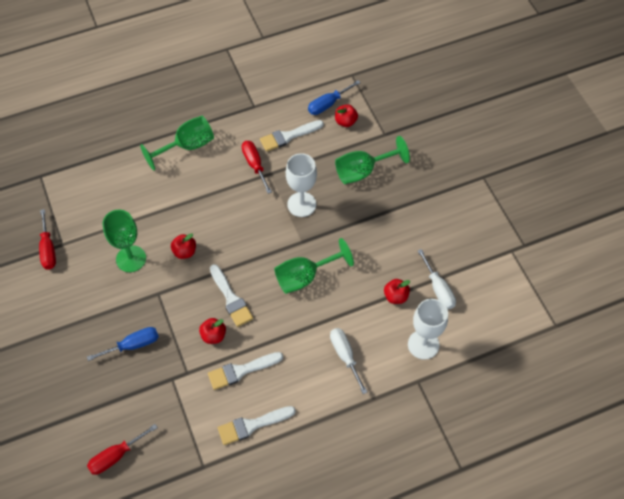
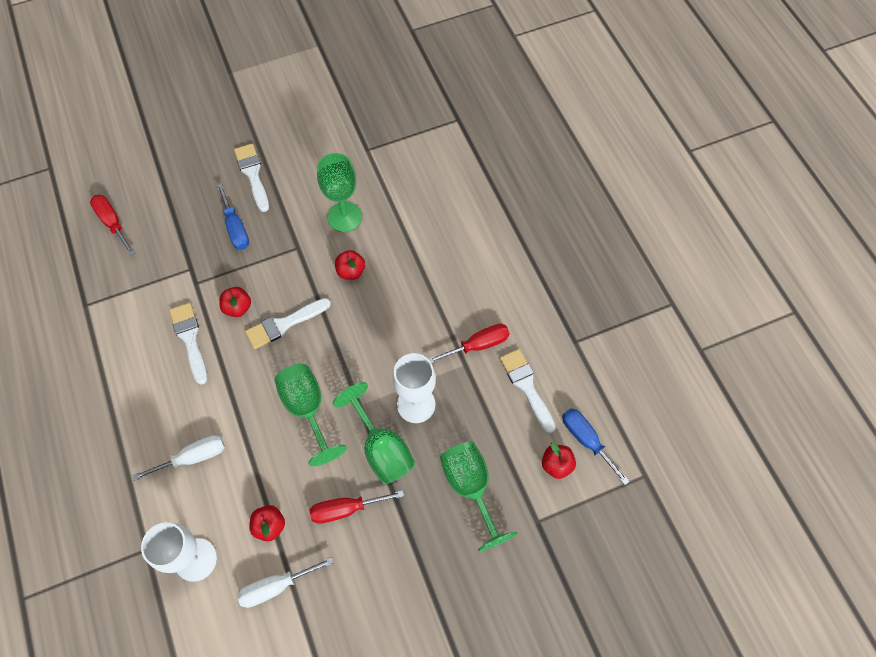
camera: 90 degrees right, 5 degrees up
(48, 249) = (361, 138): red screwdriver -> red screwdriver (346, 509)
(187, 146) = (504, 264): green goblet -> green goblet (381, 448)
(252, 425) = (122, 352): white brush -> white brush (252, 174)

